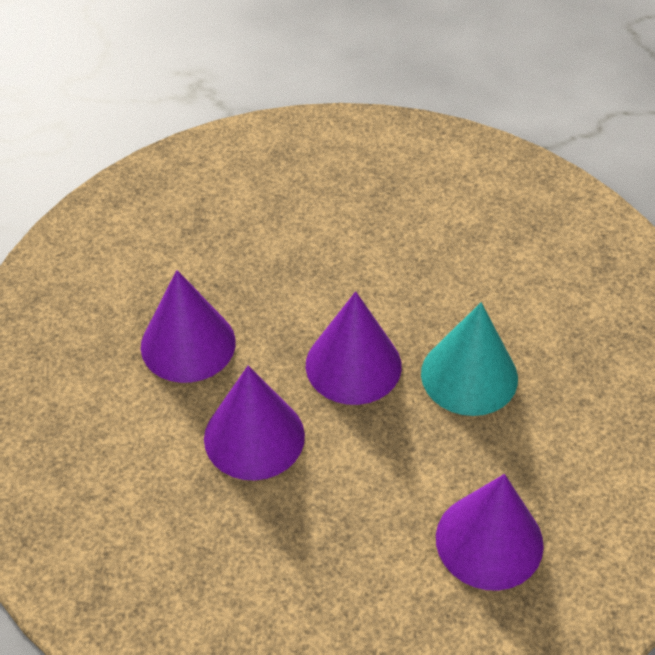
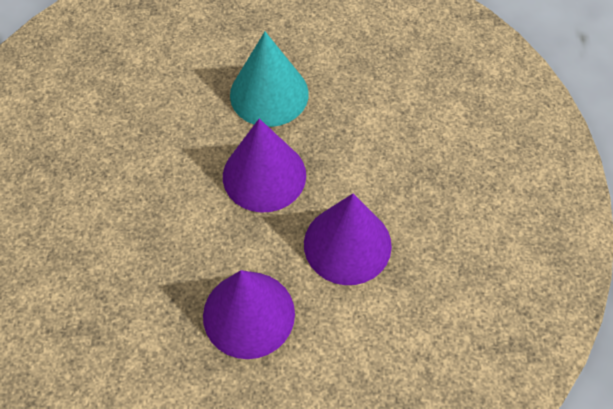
camera: 95 degrees left, 10 degrees up
(489, 541) = (417, 81): purple cone -> none

